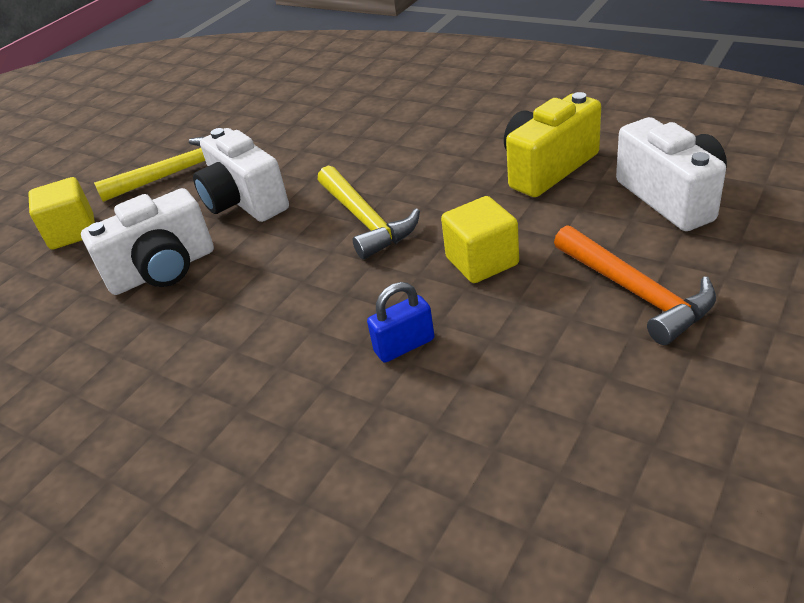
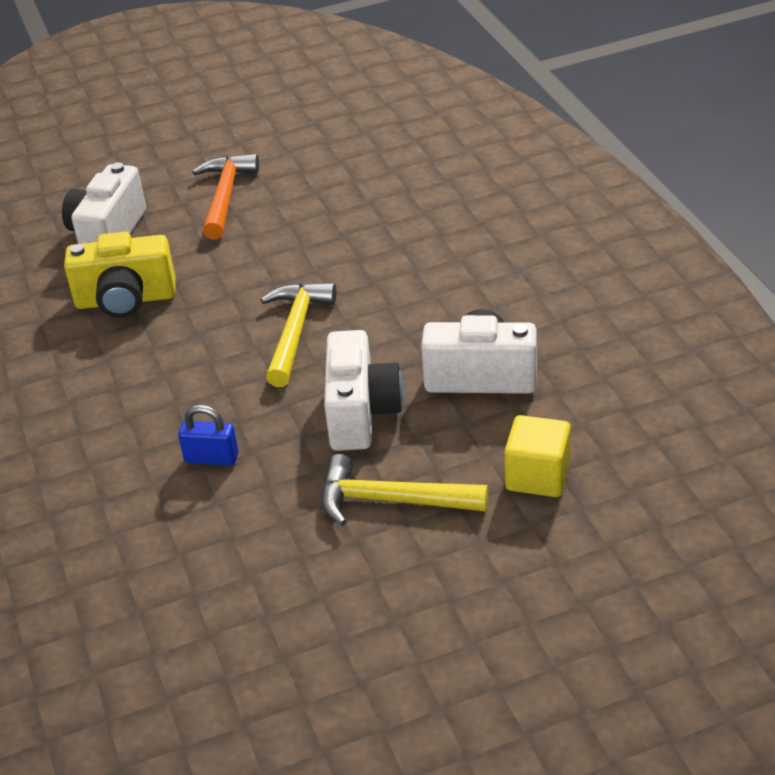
camera: 145 degrees left, 0 degrees up
(404, 345) = (376, 232): blue padlock -> blue padlock (211, 458)
(482, 261) = (269, 256): yellow cube -> none

